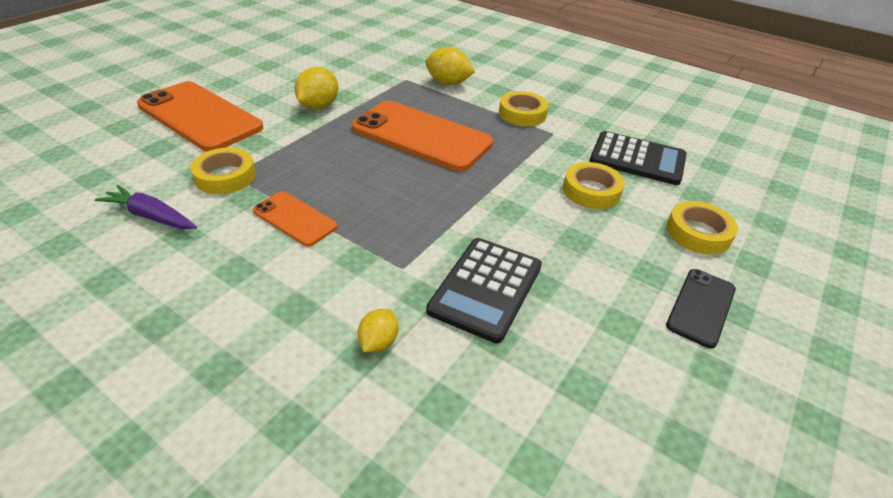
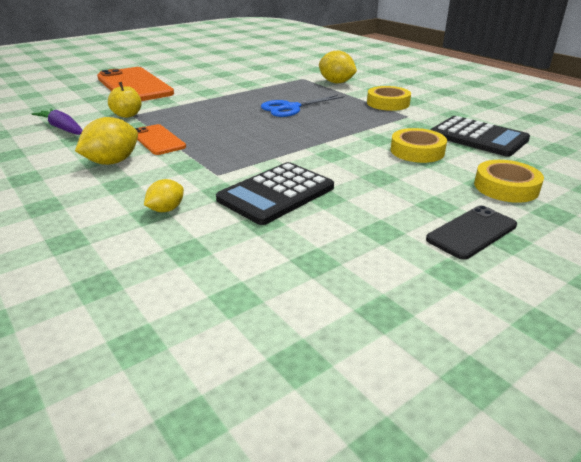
camera: 20 degrees right, 10 degrees down
(225, 176) = (127, 115): yellow tape -> yellow apple
(319, 106) = (223, 87): yellow lemon -> yellow lemon (112, 162)
(421, 136) = (290, 108): orange phone -> blue scissors

